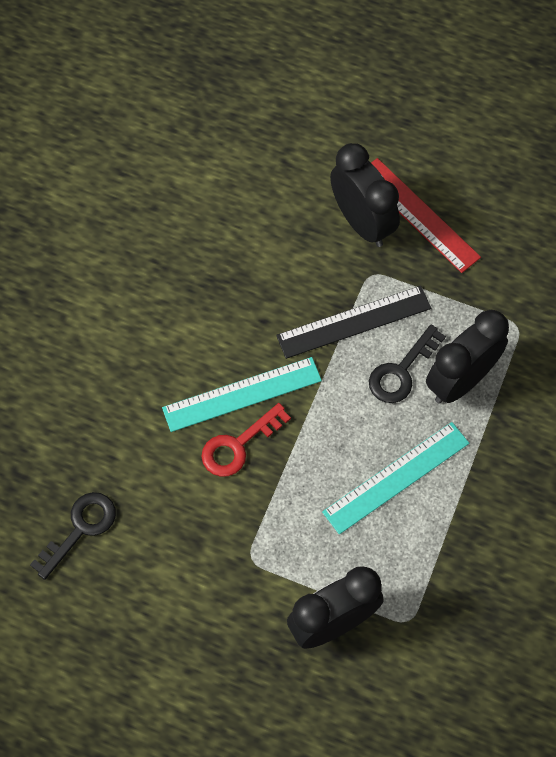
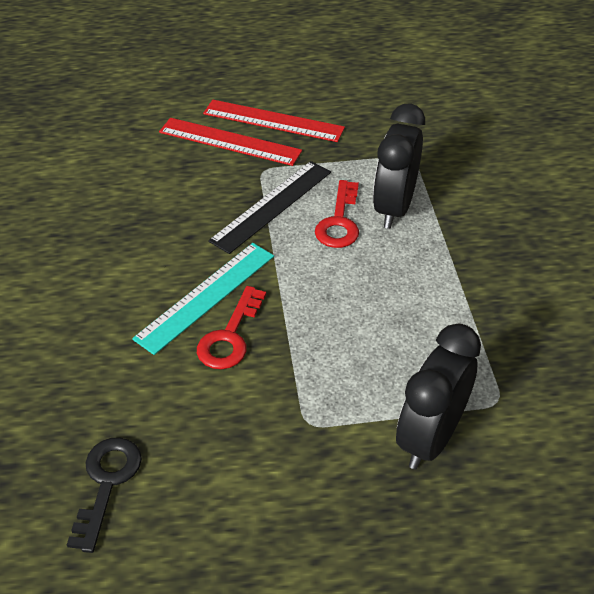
camera: 30 degrees left, 20 degrees down
(362, 222) = (229, 142): black clock -> red ruler
(396, 477) = (395, 296): turquoise ruler -> none
(401, 371) = (339, 222): black key -> red key

